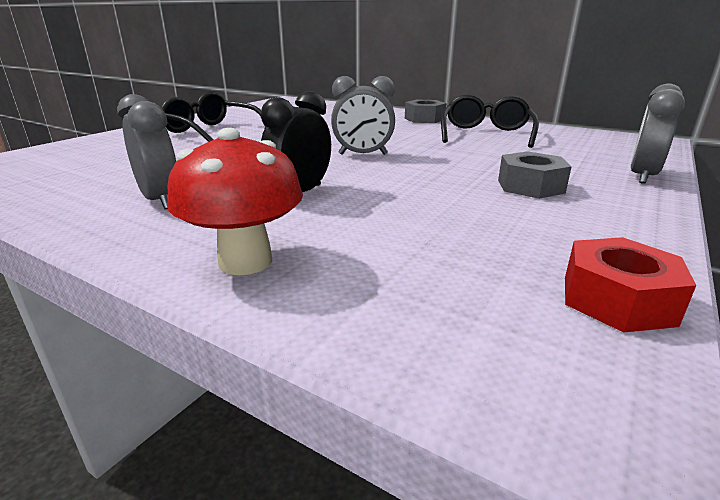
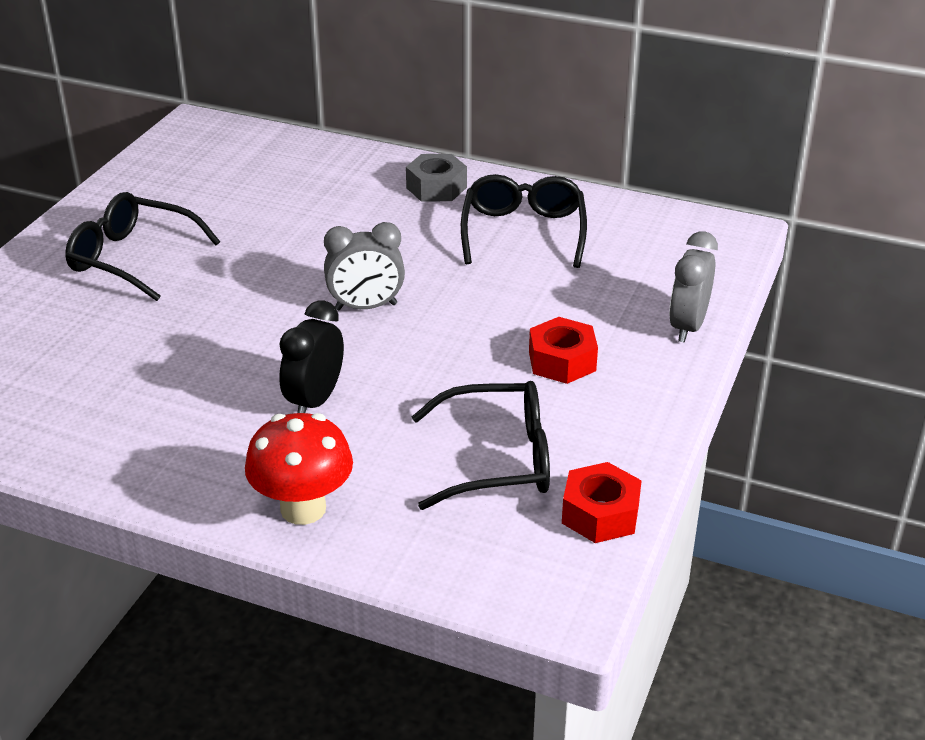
camera: 10 degrees left, 10 degrees up
(160, 200) = (169, 431): grey clock -> none
(474, 241) = (498, 460): none -> black glasses
(530, 186) = (562, 361): grey nut -> red nut

